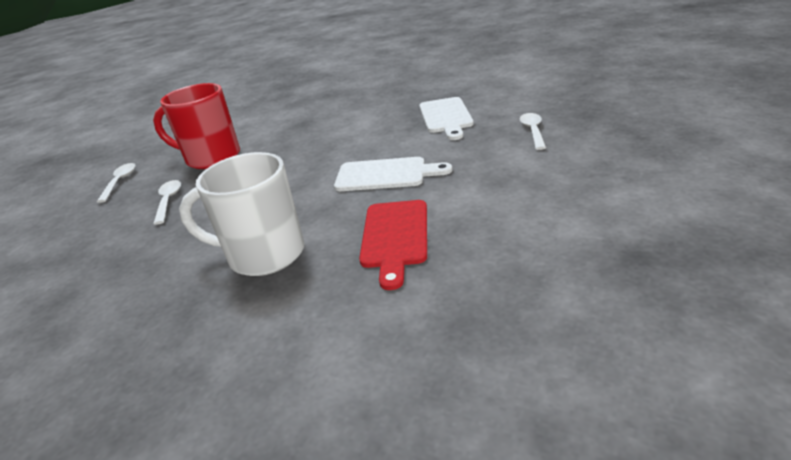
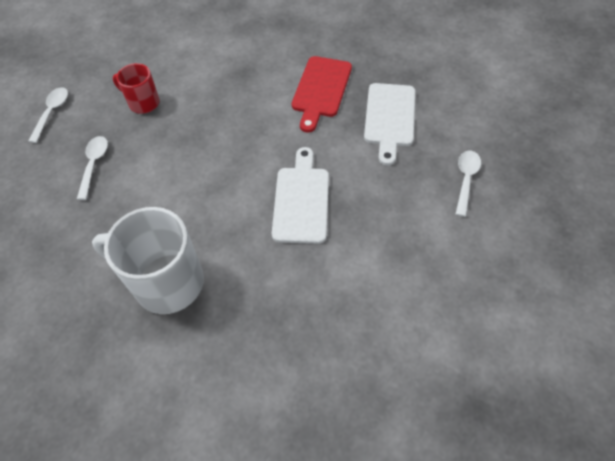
camera: 10 degrees right, 25 degrees up
(211, 158) = (143, 103): red mug -> red mug, size x0.55
(386, 175) = (301, 200): white cutting board -> white cutting board turned 105 degrees counterclockwise
(394, 237) = (283, 301): red cutting board -> red cutting board (320, 90)

